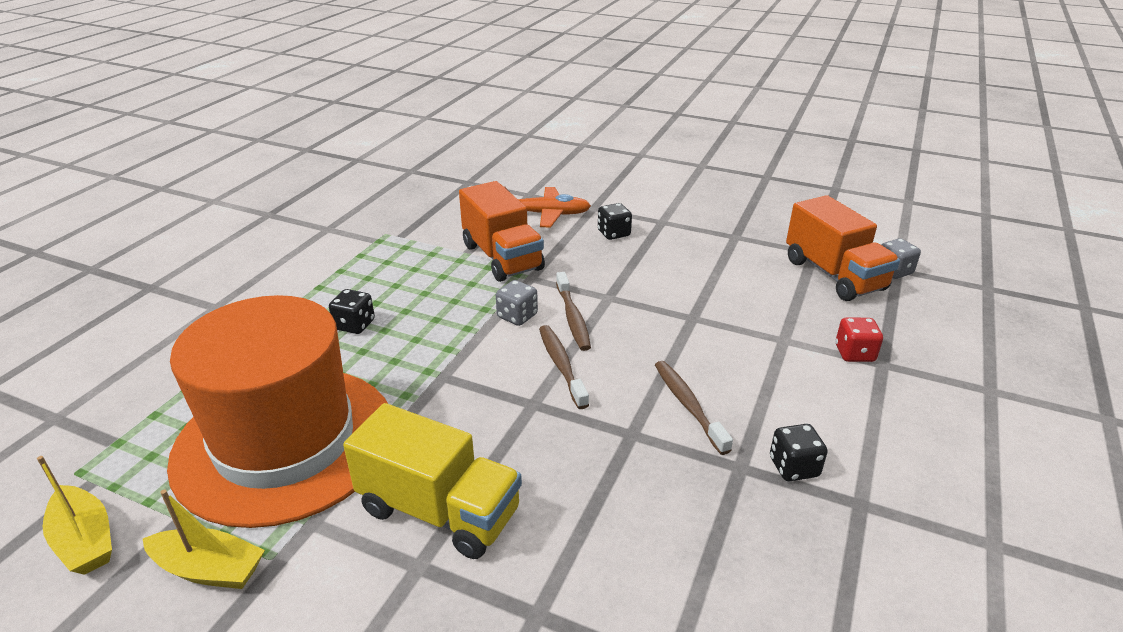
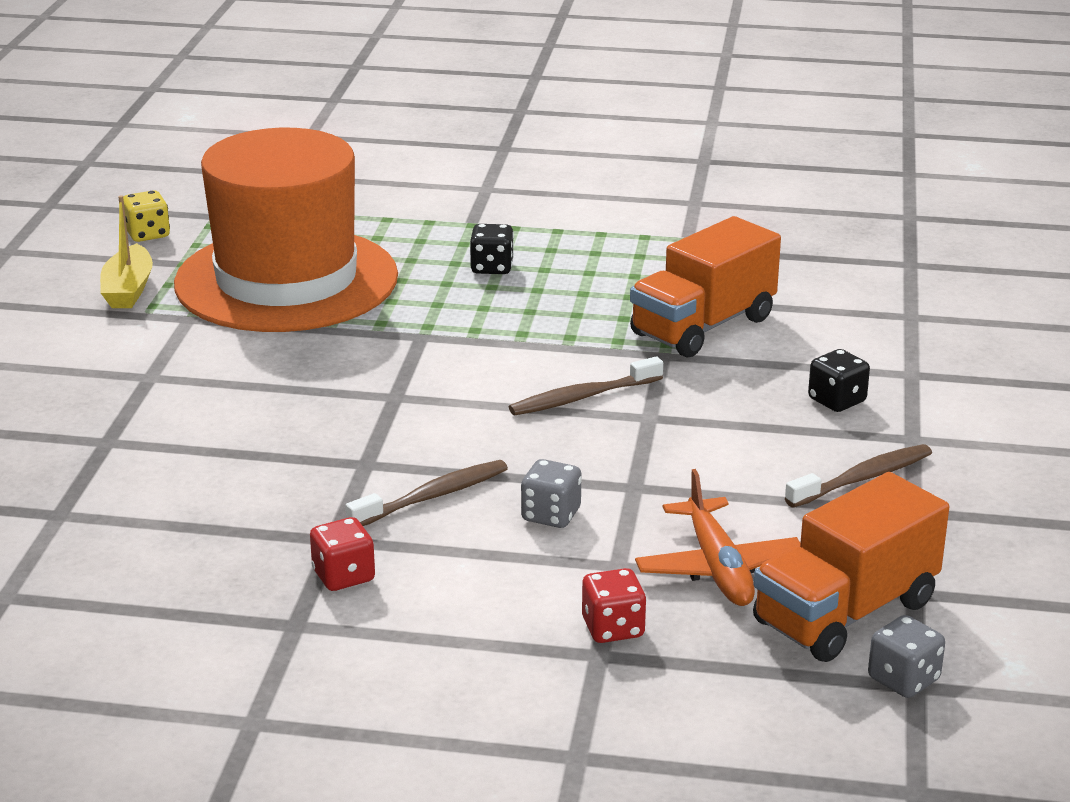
camera: 75 degrees right, 5 degrees down
(85, 540) = (148, 234): yellow boat -> yellow dice
(439, 510) = (218, 373): yellow truck -> none
(517, 316) = (564, 360): grey dice -> grey dice (551, 515)
(546, 214) = (856, 339): orange plane -> orange plane (717, 567)
(561, 365) = (475, 403): brown toothbrush -> brown toothbrush (863, 478)
(793, 467) = (343, 576): black dice -> red dice

